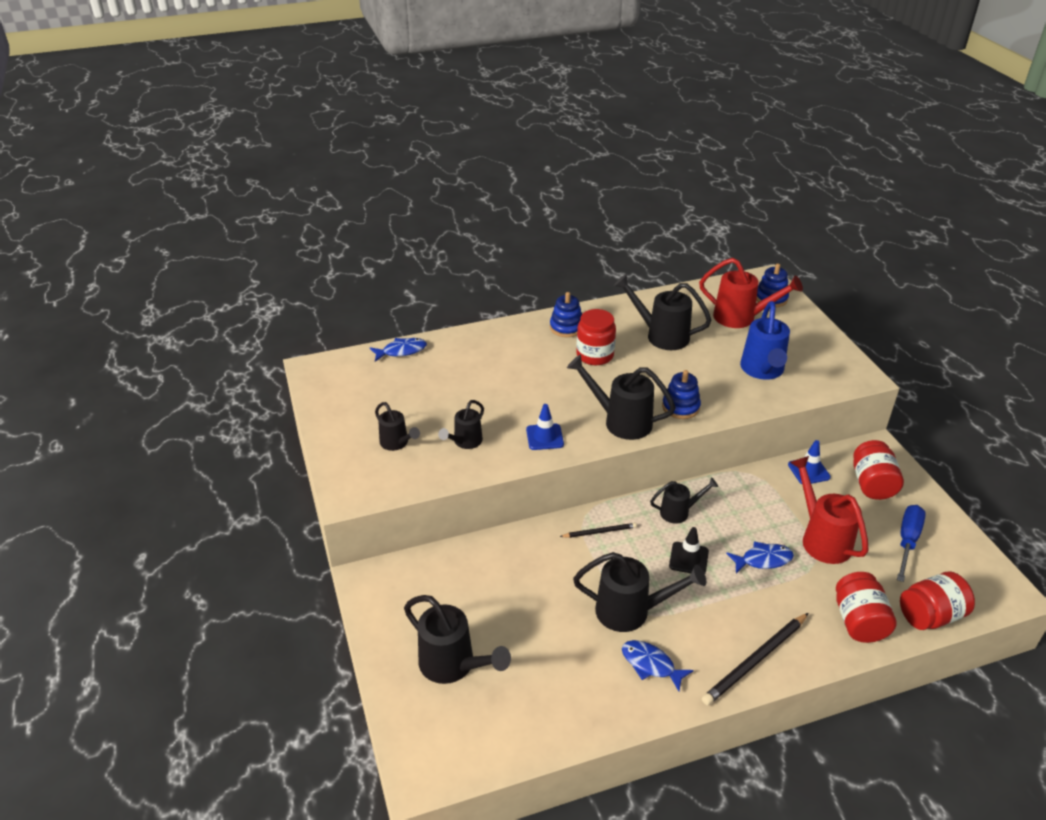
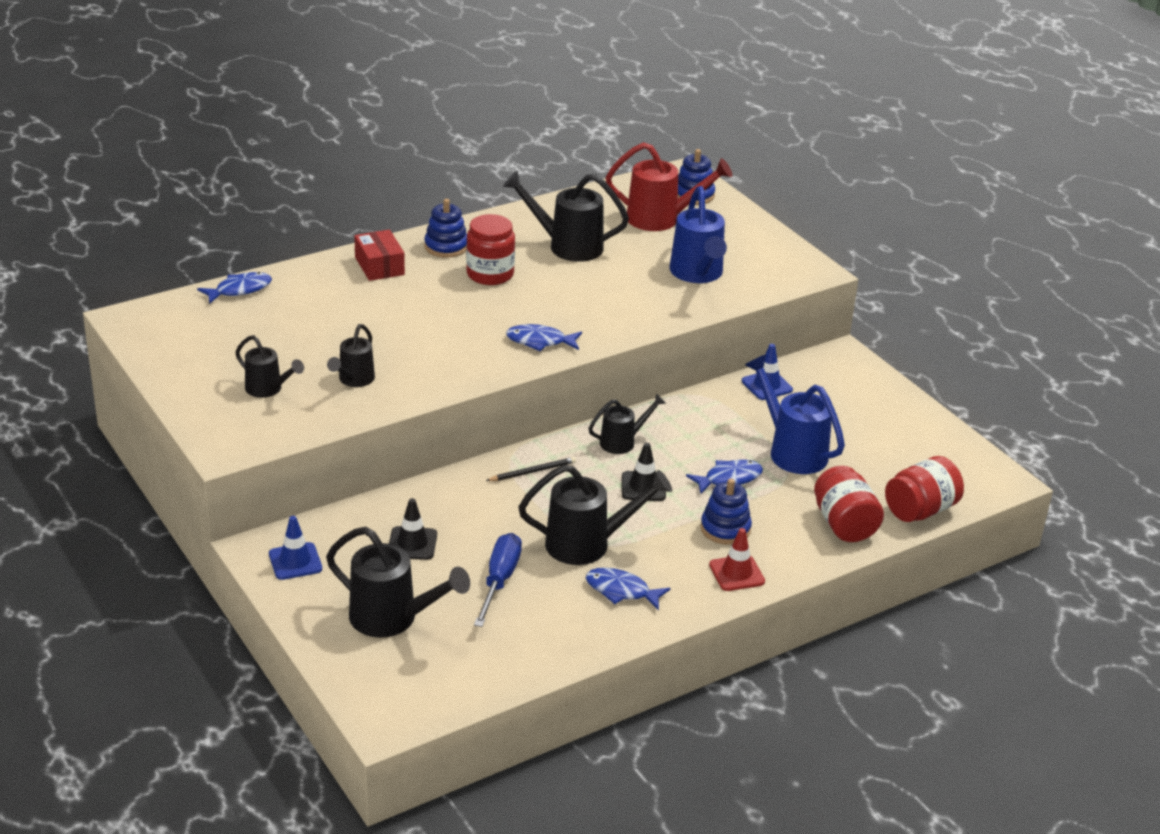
camera: 15 degrees left, 5 degrees down
(487, 590) = (412, 543): none -> black traffic cone
(511, 340) = (379, 266): none -> red box
(544, 437) = (451, 366): blue traffic cone -> blue traffic cone (295, 561)
(621, 421) = (540, 341): black watering can -> blue fish
(680, 407) = (607, 320): blue stacking toy -> blue stacking toy (725, 529)
(755, 661) = (736, 573): black pencil -> red traffic cone
(822, 539) = (792, 451): red watering can -> blue watering can
(872, 484) = (841, 391): red jar -> none
(907, 541) = (887, 443): blue screwdriver -> blue screwdriver (499, 580)

